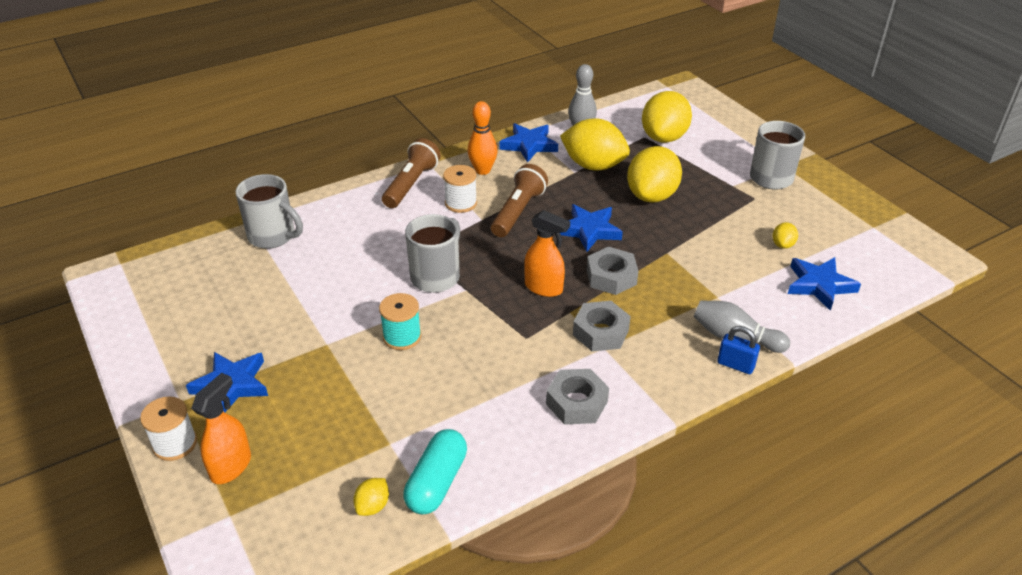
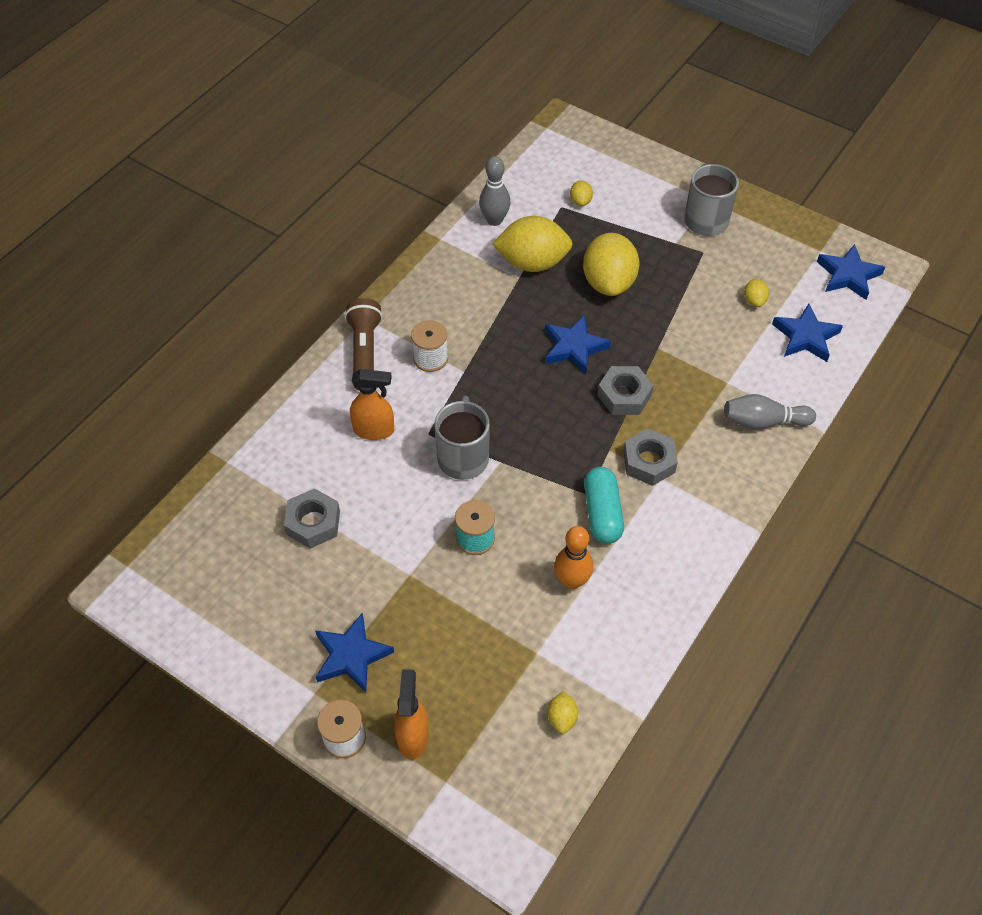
camera: 25 degrees left, 15 degrees up
(273, 236) = (266, 471): grey mug -> none
(437, 482) = (600, 672): turquoise capsule -> turquoise capsule (602, 513)
(483, 170) = (426, 308): orange bowling pin -> orange bowling pin (572, 581)
(518, 212) = (493, 349): brown flashlight -> none
(529, 145) = (453, 257): blue star -> blue star (848, 275)
(544, 288) = (571, 432): orange spray bottle -> orange spray bottle (374, 430)
(577, 403) = (669, 544): grey nut -> grey nut (313, 523)
(664, 137) = (580, 201): yellow lemon -> yellow lemon, size x0.44
(735, 365) = (778, 451): blue padlock -> none

